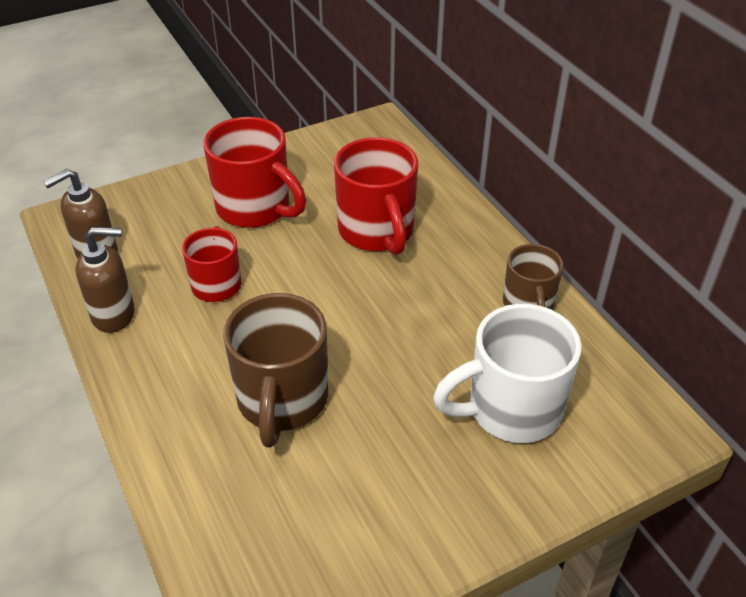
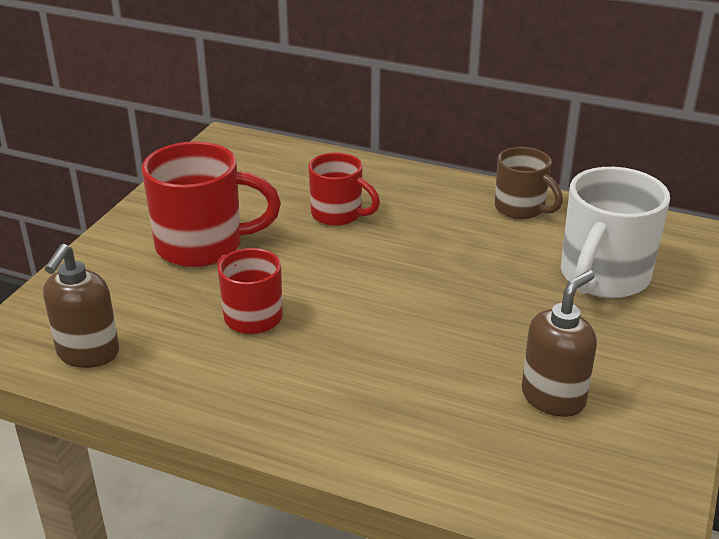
camera: 40 degrees left, 10 degrees down
(114, 315) = (183, 389): brown soap dispenser -> brown soap dispenser (553, 397)
(282, 401) = (435, 366): brown mug -> none
(377, 232) = (338, 214): red mug -> red mug, size x0.62

